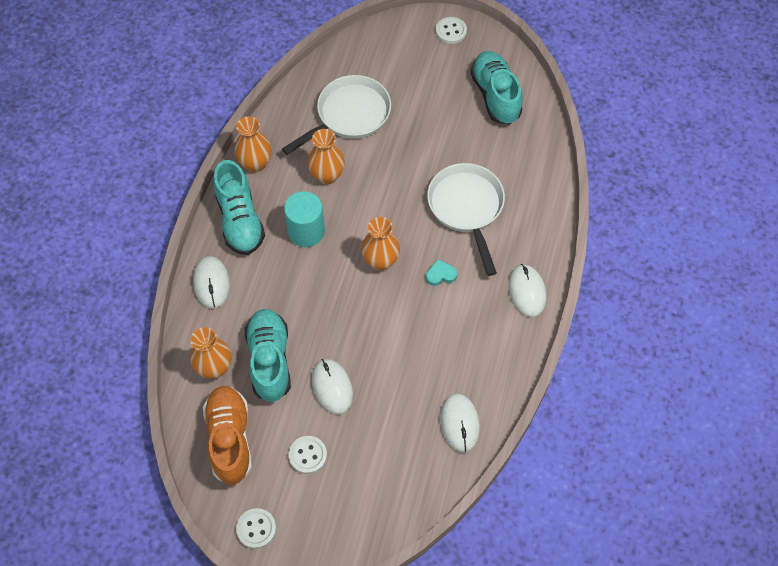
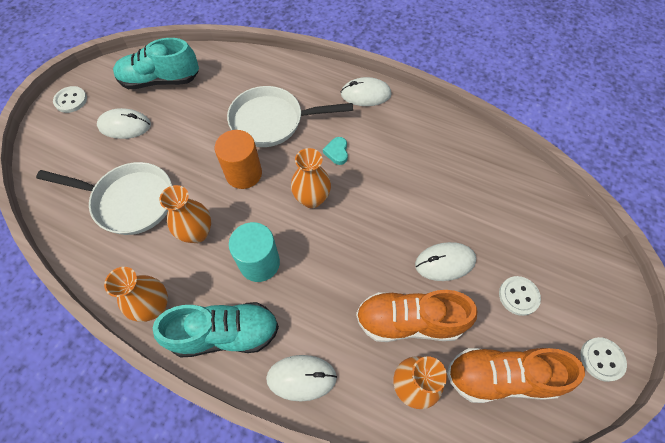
camera: 80 degrees left, 0 degrees up
(269, 360) = (409, 321): turquoise shoe -> orange shoe
(349, 115) = (130, 201): white pan -> white pan turned 135 degrees clockwise
(397, 197) = (244, 173): none -> orange cylinder
(459, 423) = (486, 162): white mouse -> white mouse (125, 126)

